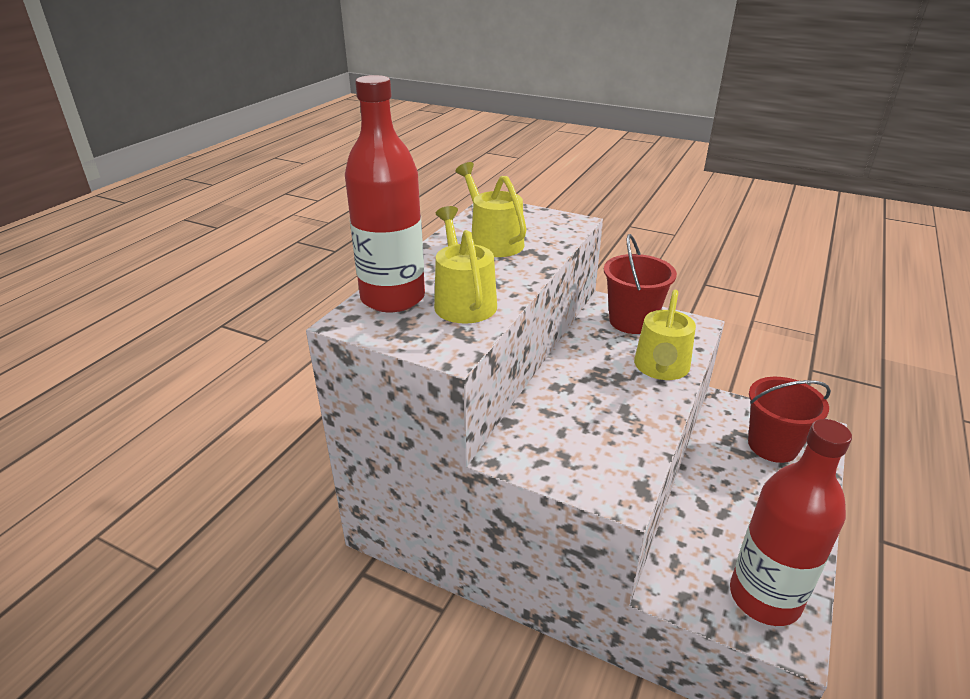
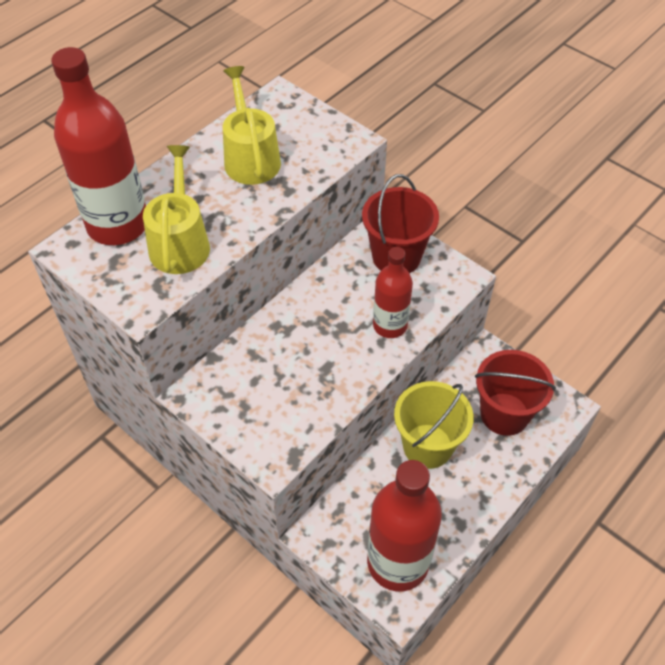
camera: 15 degrees right, 20 degrees up
(661, 368) = (390, 325): yellow watering can -> red bottle
(723, 485) = (427, 446): none -> yellow bucket

